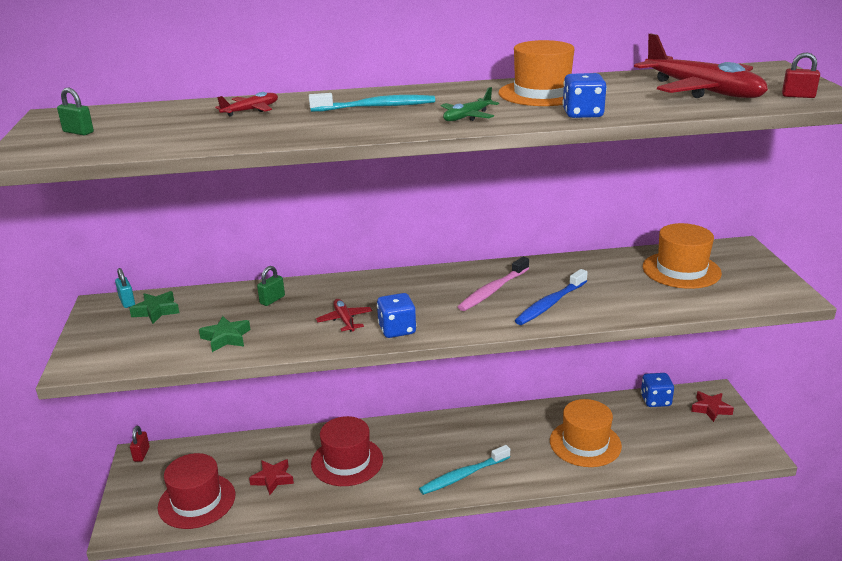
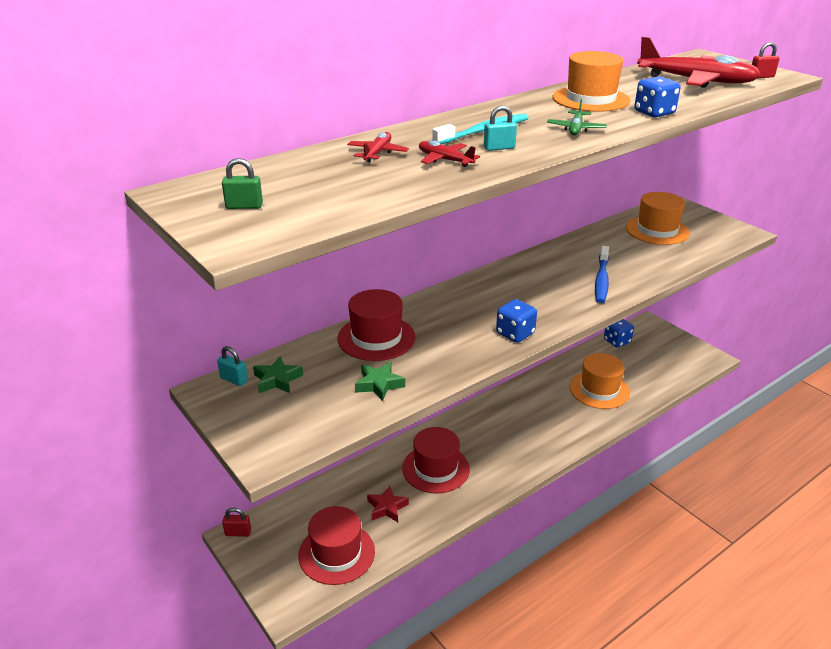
camera: 30 degrees left, 5 degrees up
(141, 454) = (238, 533): red padlock -> red padlock turned 60 degrees counterclockwise
(272, 300) = (376, 338): green padlock -> red hat
(345, 320) = (463, 338): red plane -> red plane (445, 160)
(360, 122) = (499, 148): none -> turquoise padlock
(463, 475) = (537, 446): turquoise toothbrush -> none
(493, 290) = (548, 280): pink toothbrush -> none
(710, 409) = (657, 336): red star -> none

